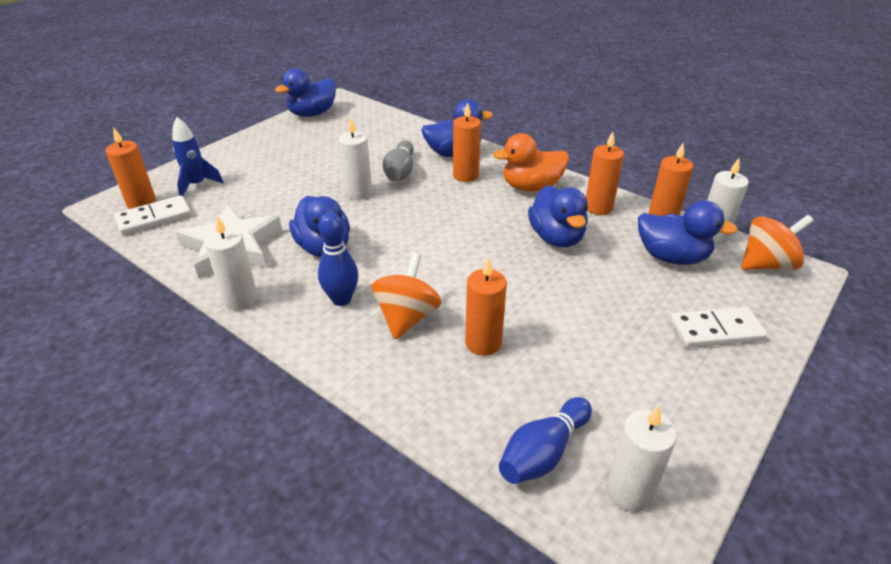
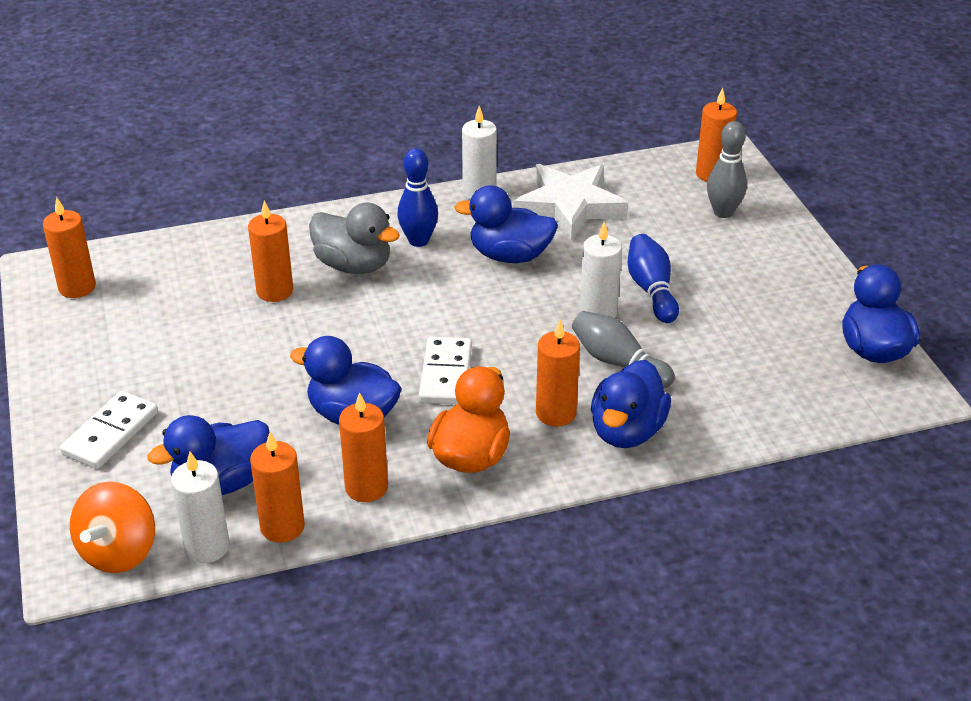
camera: 125 degrees right, 0 degrees up
(154, 218) = (671, 176): white domino -> white domino (445, 374)
(197, 185) = (723, 212): blue rocket -> grey bowling pin
(407, 317) = (353, 265): orange spinning top -> grey duck
(543, 452) = (149, 269): blue bowling pin -> blue bowling pin (651, 290)
(629, 492) = (77, 287): white candle -> orange candle

